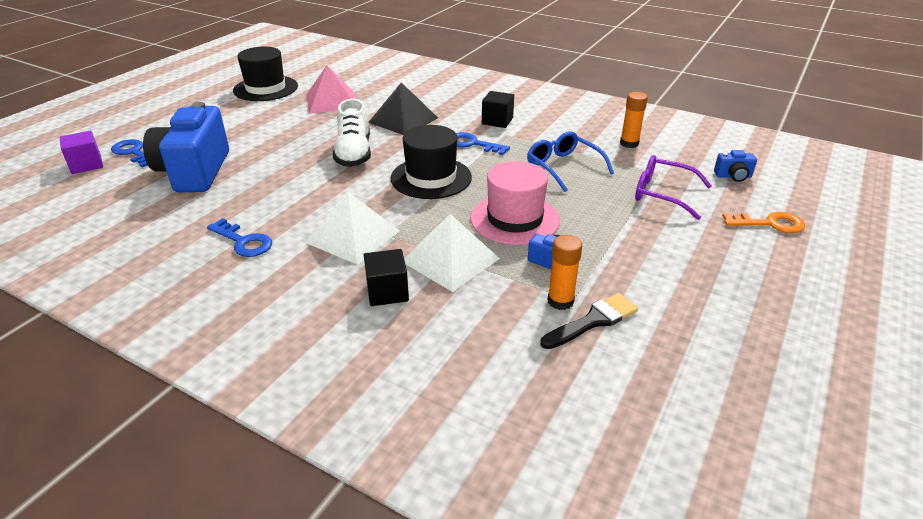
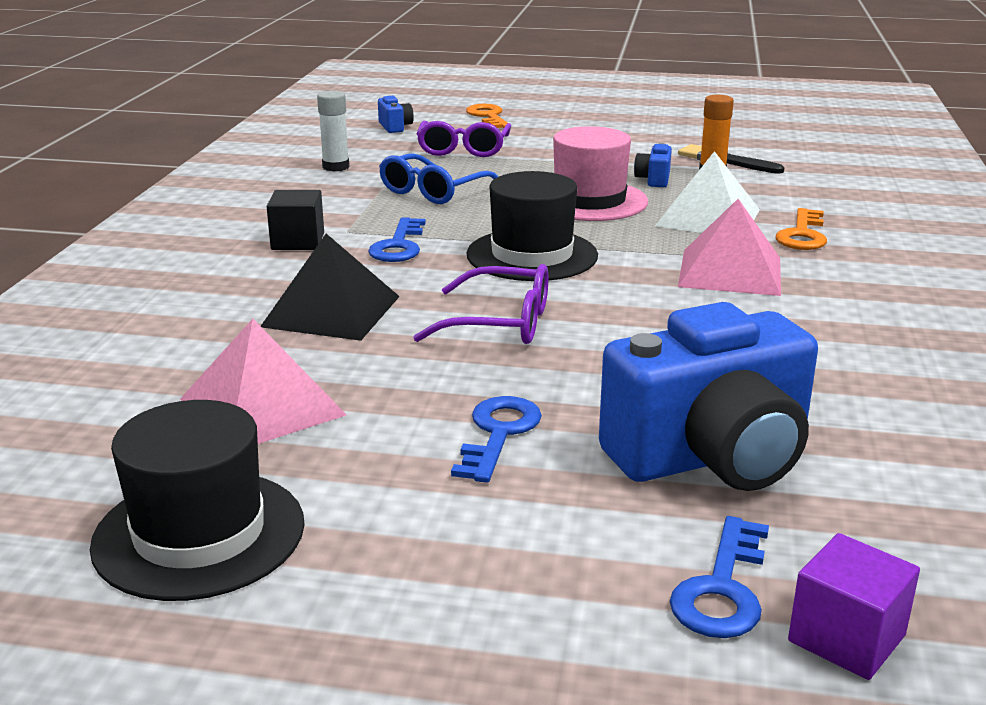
camera: 110 degrees left, 10 degrees down
(243, 241) = (835, 335): blue key -> blue key (498, 434)
(353, 236) = (730, 271): white pyramid -> pink pyramid
(354, 153) = (501, 323): white shoe -> purple glasses
(387, 292) = (802, 235): black cube -> orange key
(629, 143) = (336, 167): orange glue stick -> white glue stick

